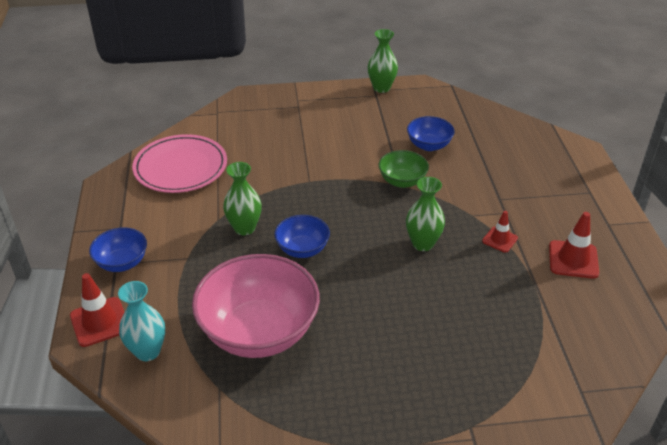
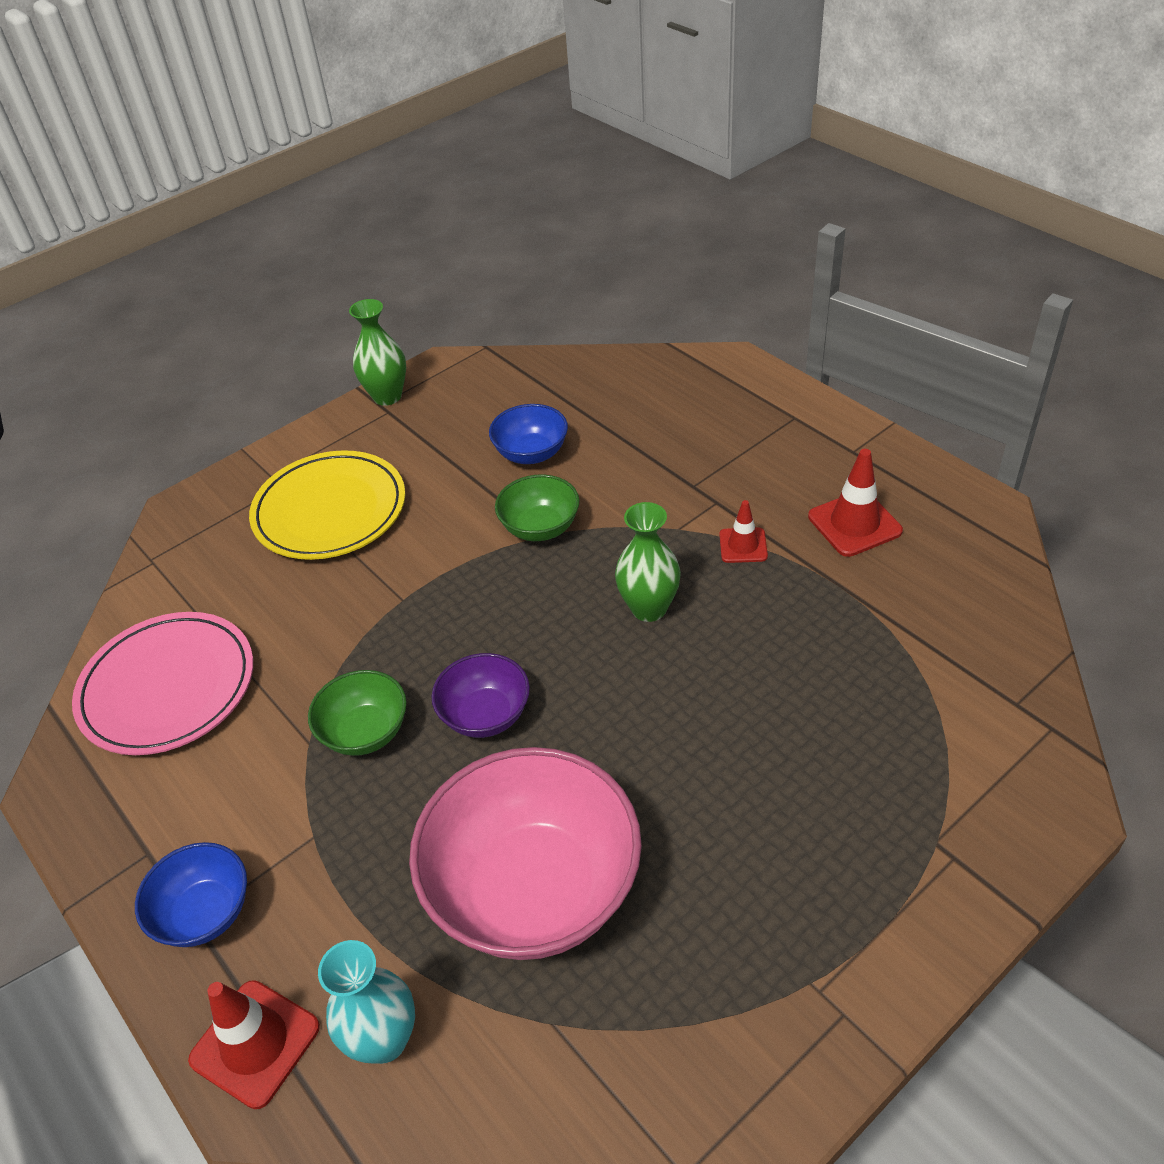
camera: 30 degrees left, 5 degrees up
(244, 228) = (365, 732): green vase -> green bowl
(302, 249) = (485, 715): blue bowl -> purple bowl
(310, 127) = (330, 510): none -> yellow plate

